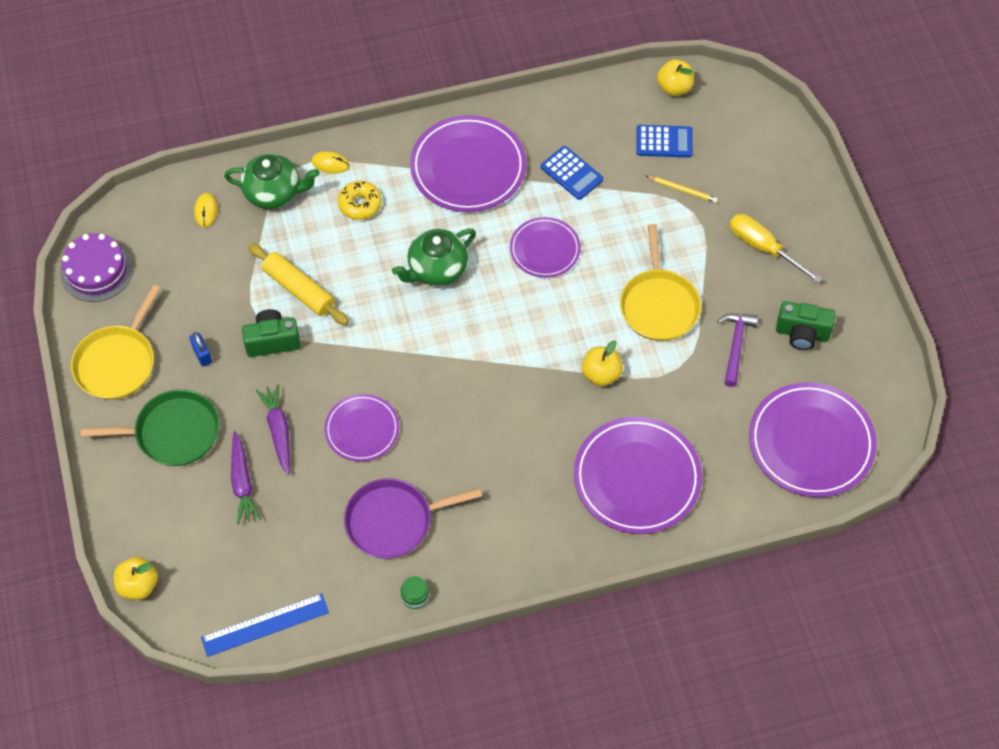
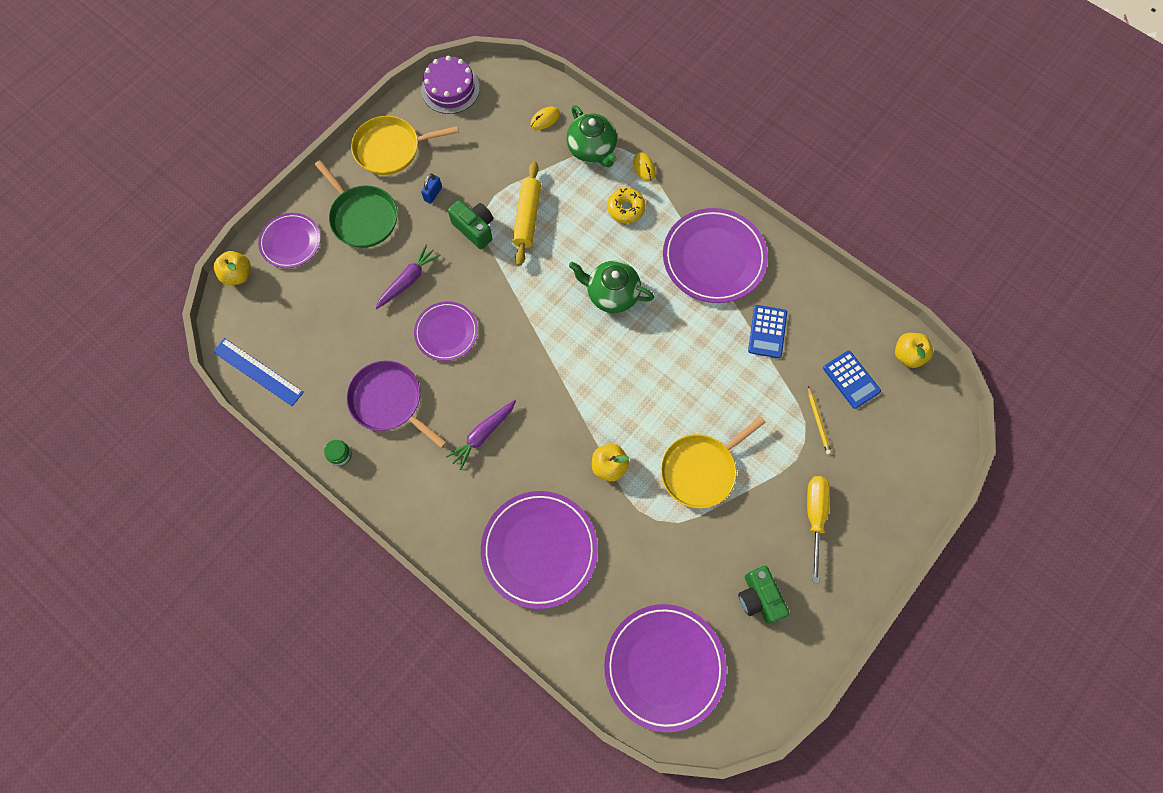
camera: 55 degrees right, 10 degrees up
(242, 482) = (354, 285): purple carrot -> purple carrot (483, 435)
(545, 249) = (685, 356): purple plate -> purple plate (291, 242)
(735, 346) = (708, 552): purple hammer -> none

